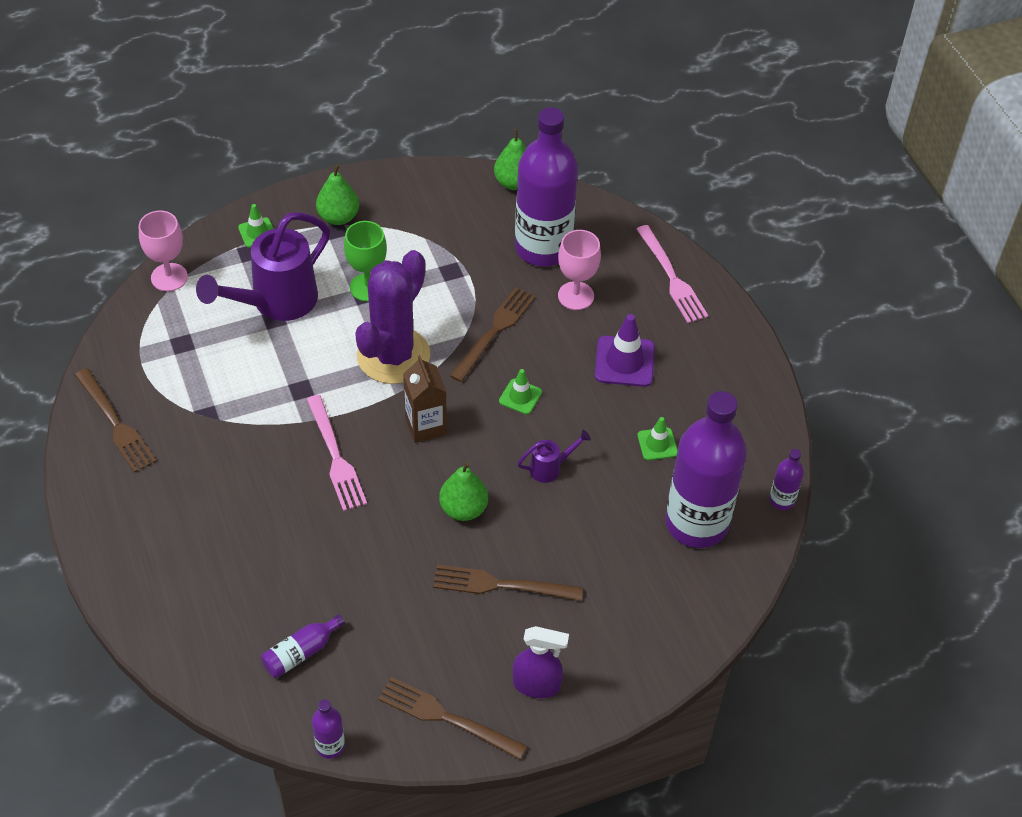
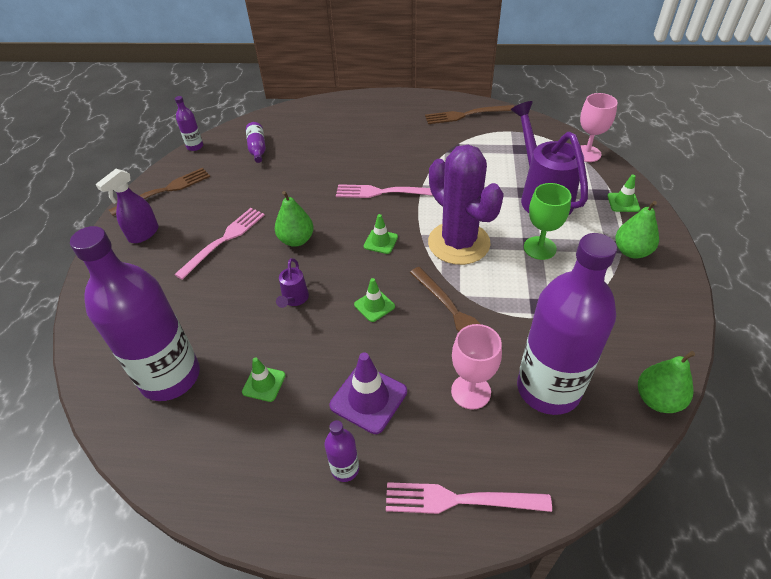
camera: 120 degrees right, 5 degrees down
(425, 426) = (381, 242): brown carton -> green traffic cone
(500, 585) = (224, 239): brown fork -> pink fork
(782, 500) = (133, 460): purple bottle -> purple bottle (345, 469)

